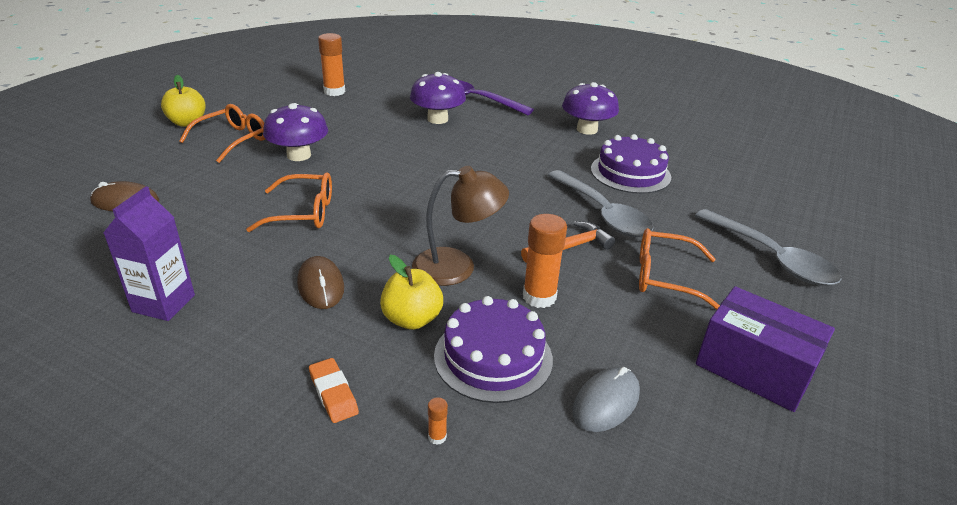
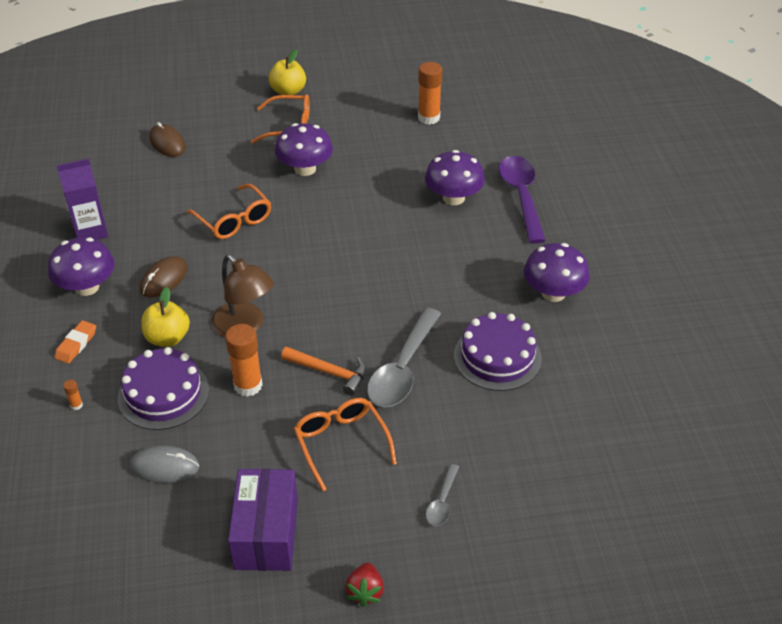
camera: 55 degrees right, 10 degrees up
(249, 344) = (87, 287): none -> purple mushroom
(771, 257) = (442, 502): grey spoon -> grey spoon, size x0.49
(859, 339) = (365, 592): none -> red strawberry

